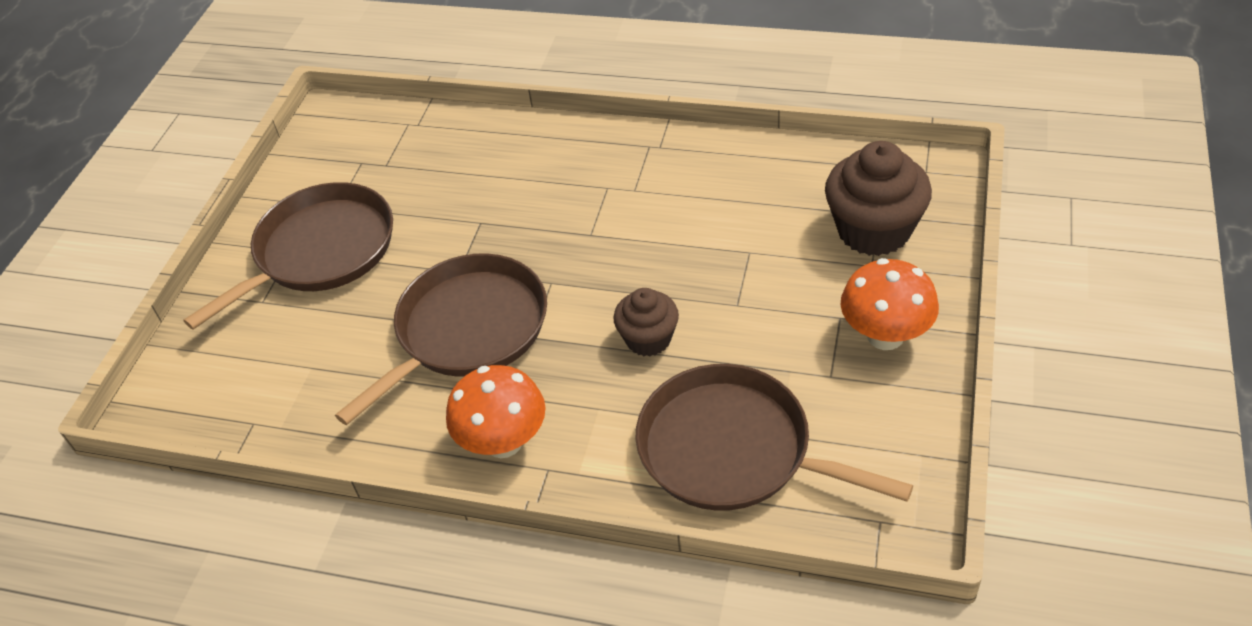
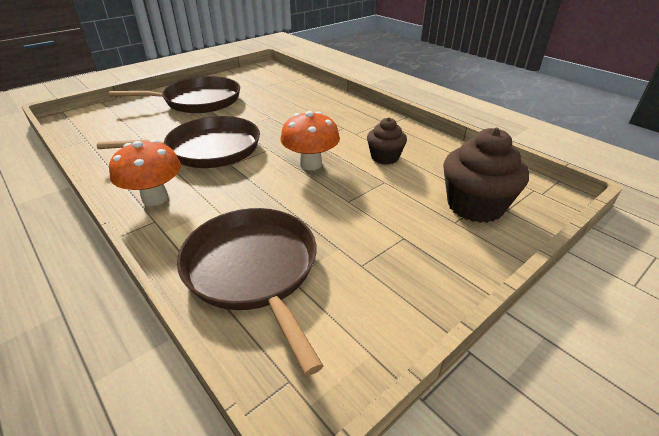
camera: 30 degrees right, 10 degrees down
(648, 339) = (281, 192): brown cupcake -> brown cupcake (384, 157)
(885, 336) = (424, 263): orange mushroom -> orange mushroom (311, 164)

